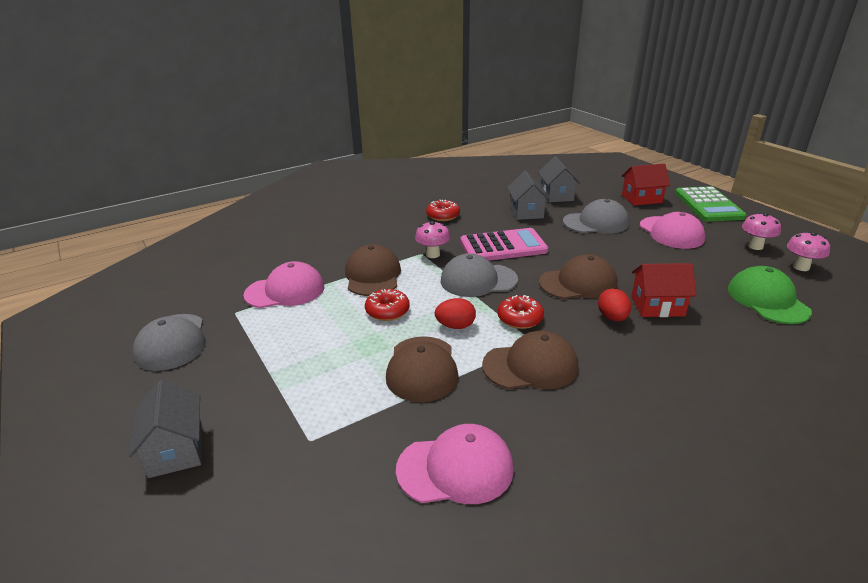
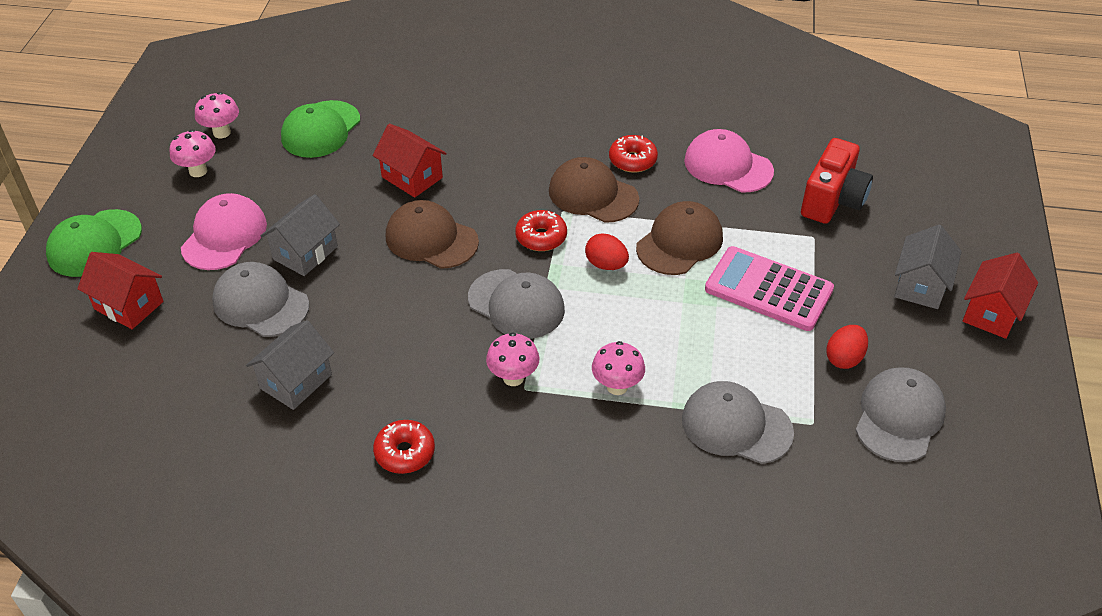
camera: 140 degrees left, 15 degrees up
(91, 462) = (991, 313): none -> red house
(285, 291) = (736, 425): pink cap -> grey cap
(313, 496) = (832, 200): none -> red camera
(373, 275) = (617, 386): brown cap -> pink mushroom
(387, 311) = (650, 321): red donut -> red donut (632, 160)
(503, 246) = (421, 336): pink calculator -> pink calculator (768, 289)
(556, 195) = (200, 389): grey house -> grey house (305, 253)
(612, 318) = (466, 191): red egg -> red egg (844, 358)
(708, 205) = (94, 243): green calculator -> green cap

